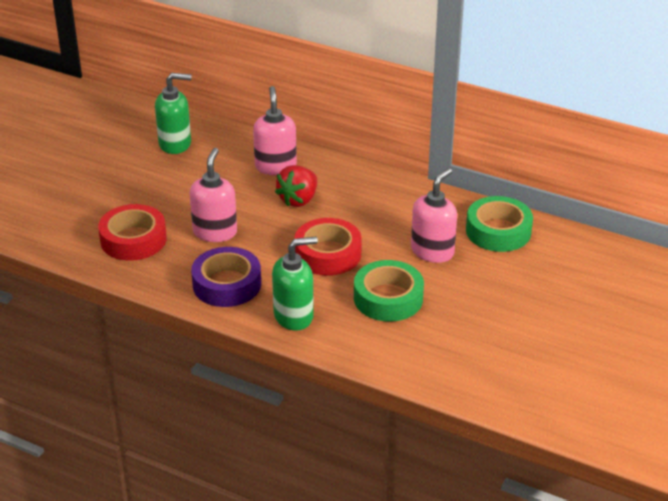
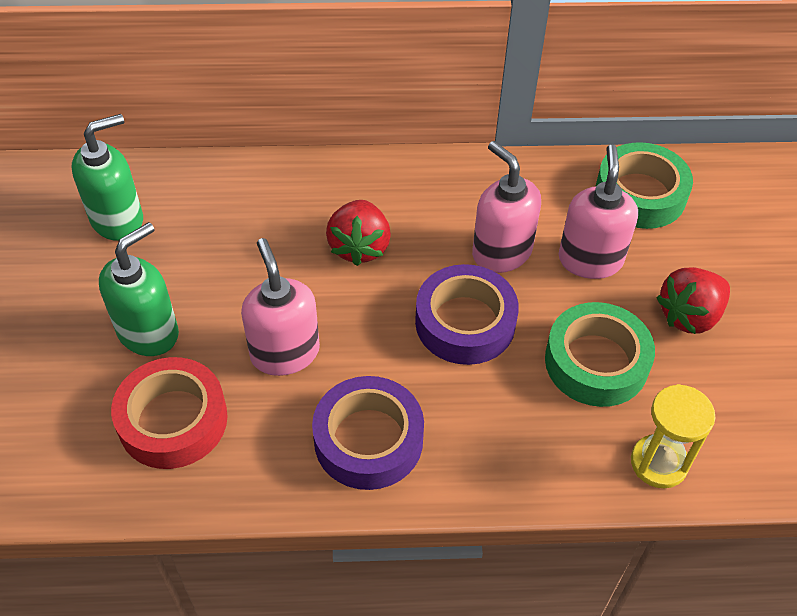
camera: 30 degrees left, 15 degrees up
(275, 166) = (288, 203): pink soap dispenser -> pink soap dispenser (501, 252)
(294, 316) = (501, 453): green soap dispenser -> green soap dispenser (149, 332)
(328, 254) = (465, 322): red tape -> purple tape
(380, 354) = (658, 463): none -> yellow hourglass
(468, 298) = (689, 315): none -> red strawberry

